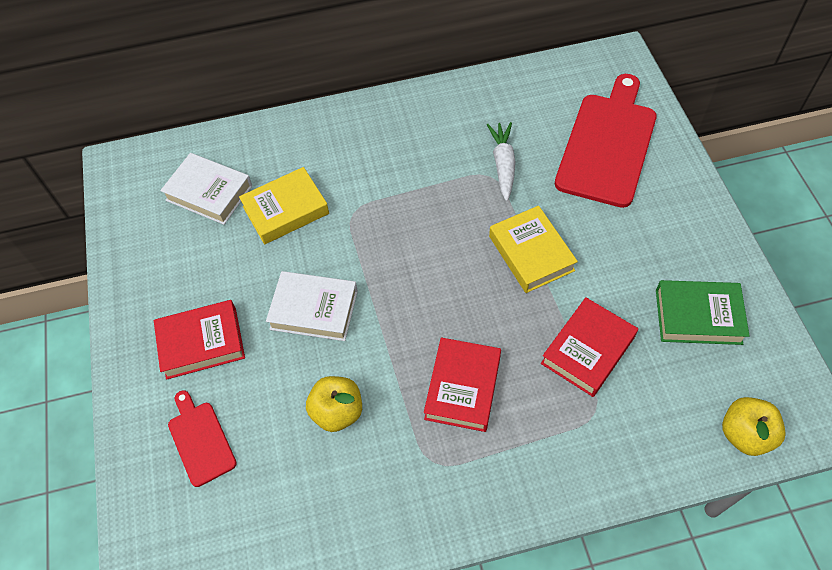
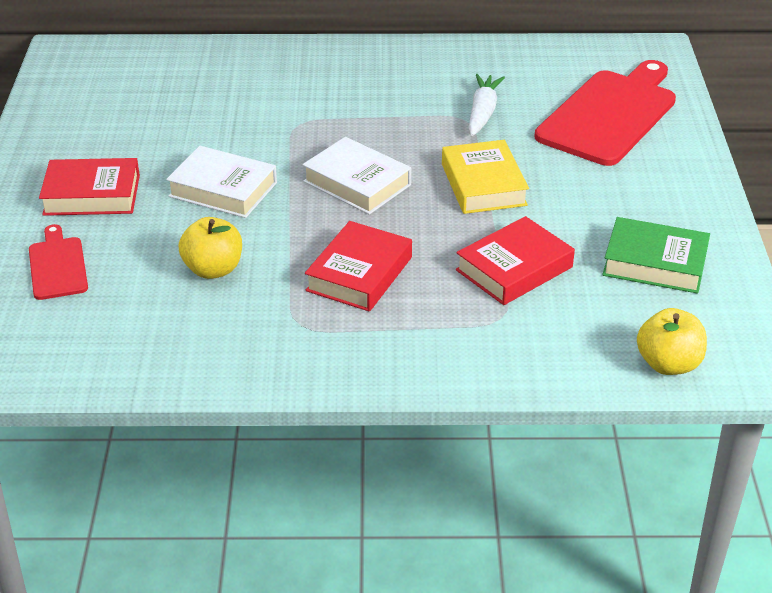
camera: 10 degrees right, 20 degrees down
(209, 193) = (150, 86): white book -> white book (357, 183)
(286, 210) = (226, 111): yellow book -> none

